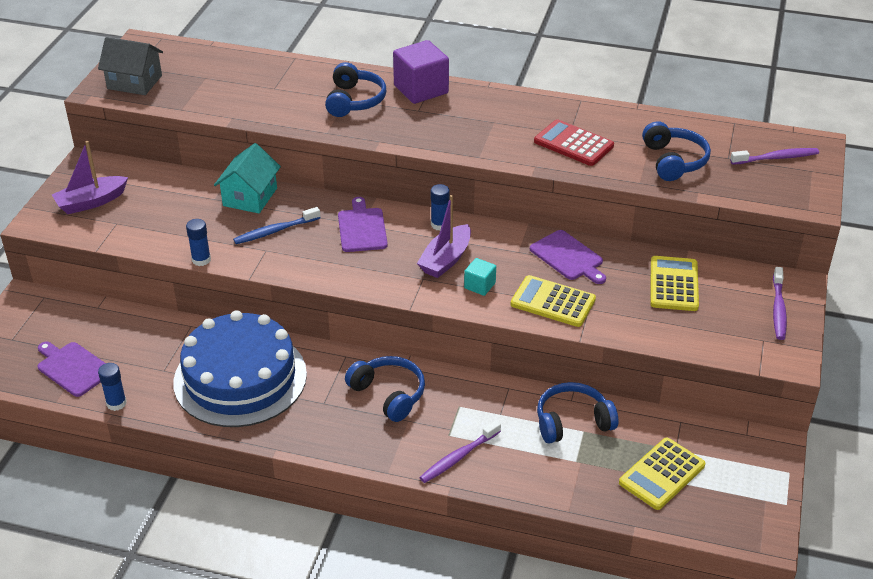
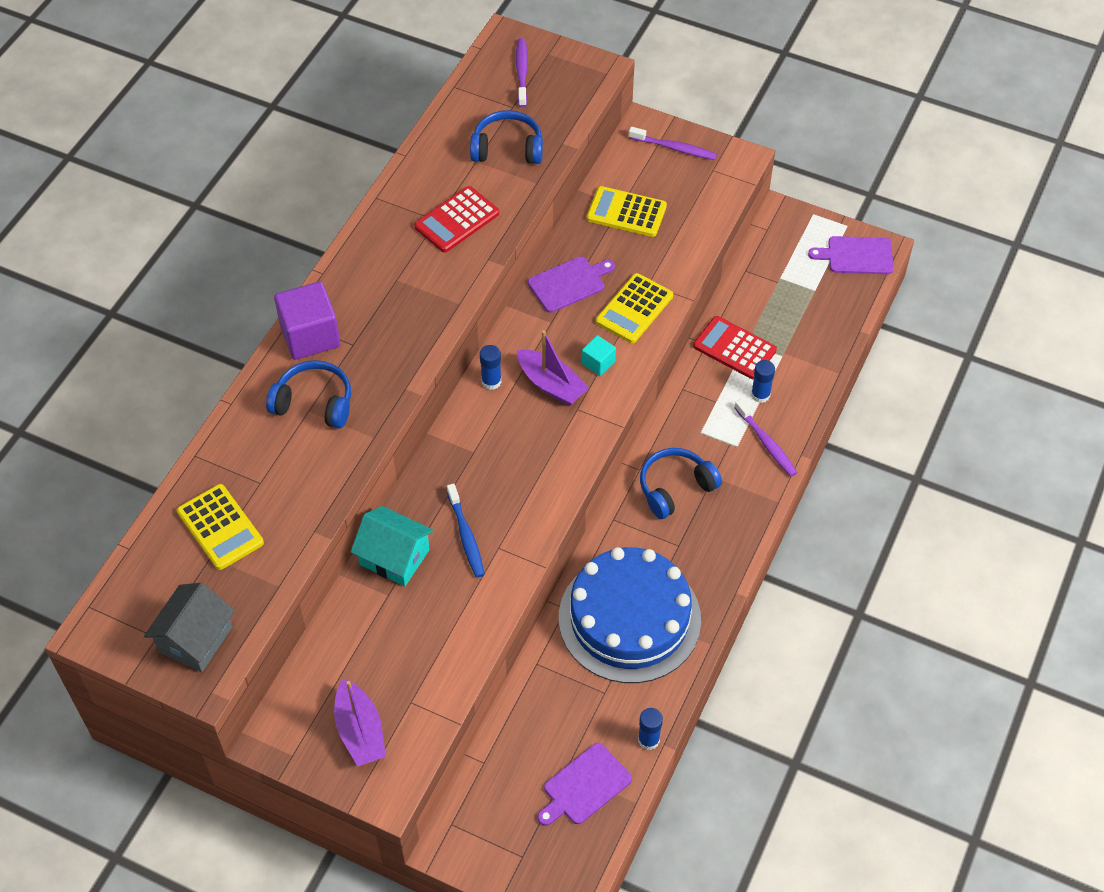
camera: 80 degrees left, 15 degrees up
(201, 260) = (502, 612): blue glue stick -> blue glue stick (760, 395)
(362, 228) = (480, 452): purple cutting board -> purple cutting board (856, 255)
(572, 422) = (734, 348): blue headphones -> red calculator
(661, 474) = (805, 298): yellow calculator -> yellow calculator (220, 527)

